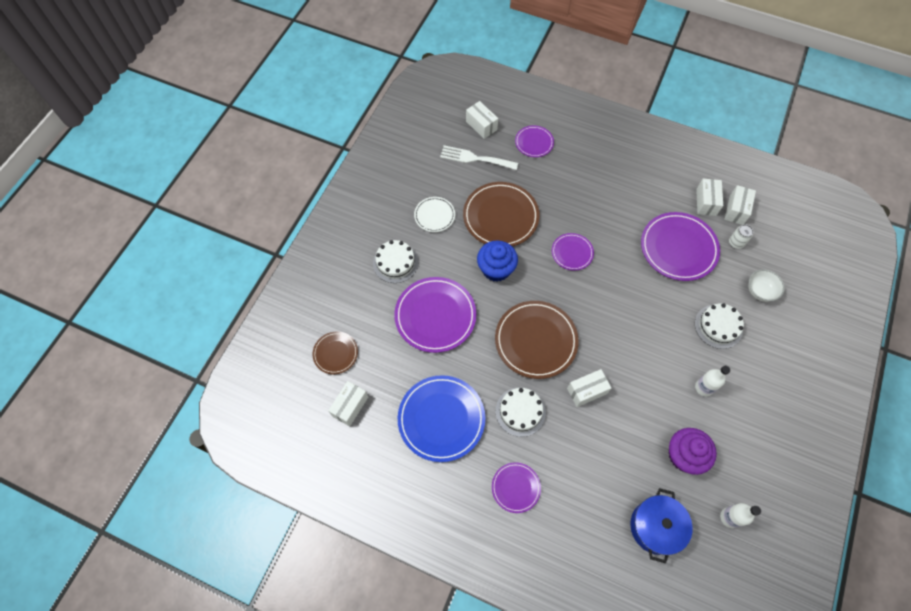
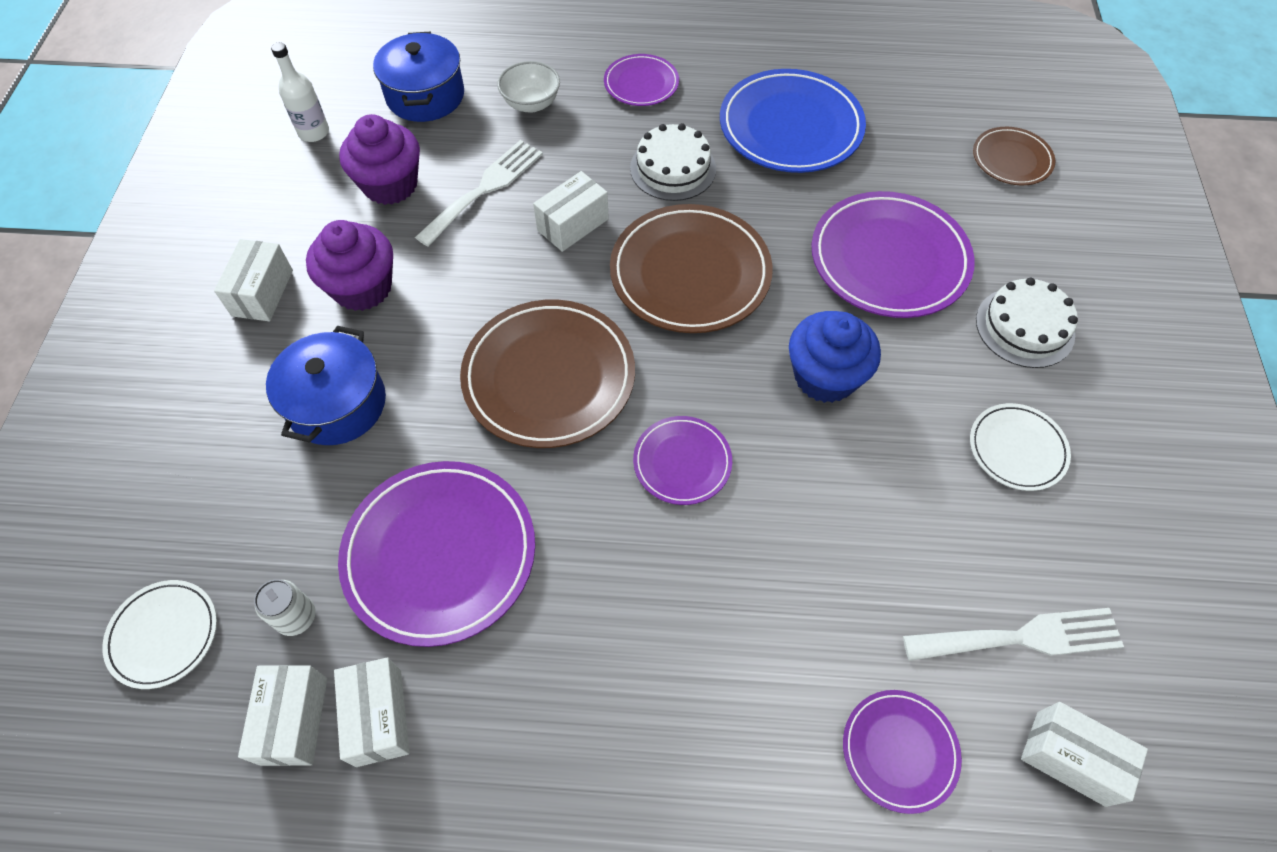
camera: 160 degrees right, 5 degrees down
(350, 406) = (935, 105): white box -> white box (262, 293)
(500, 217) = (875, 495): brown plate -> brown plate (549, 377)
(630, 433) = (485, 189): none -> white fork
(703, 387) = (362, 288): white bottle -> purple cupcake
(718, 326) = (337, 404): white cake -> blue pot
(760, 291) = (241, 509): white bowl -> white bowl (531, 104)
(787, 252) = (164, 635): none -> white plate

